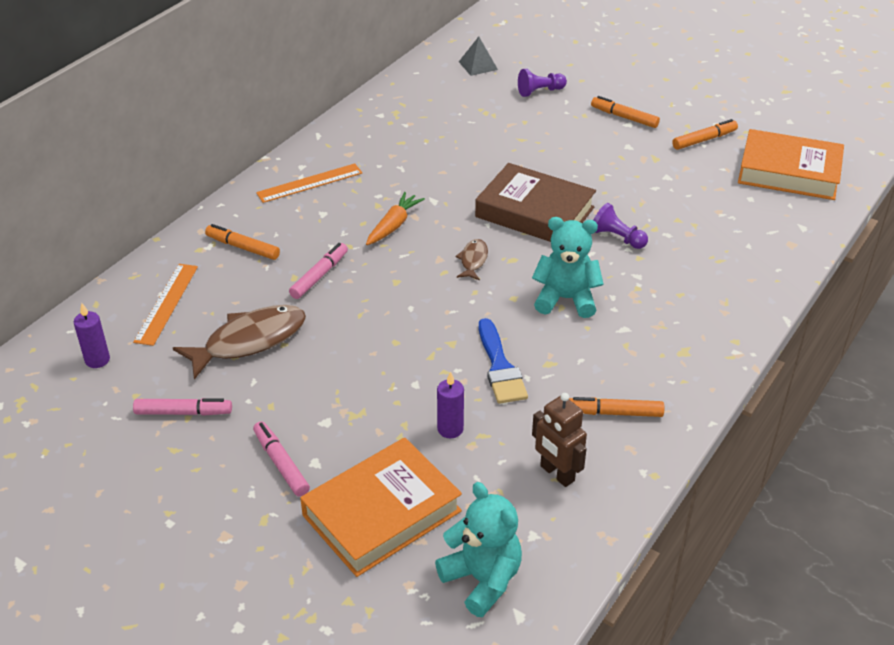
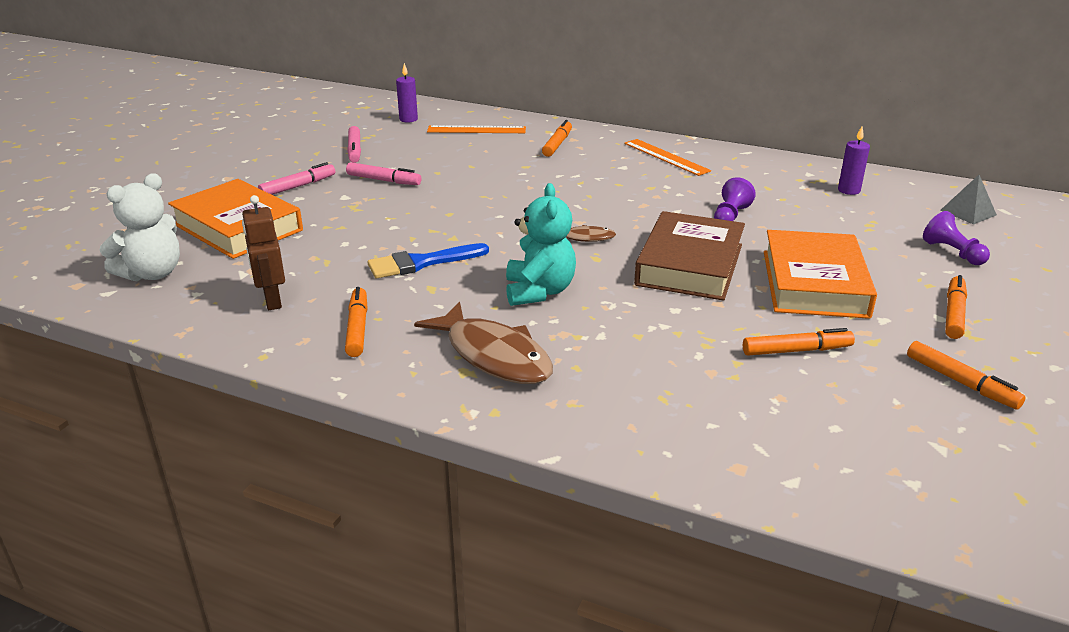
camera: 80 degrees right, 10 degrees down
(249, 341) = (438, 160): brown fish -> brown fish (494, 356)
(319, 276) = (531, 175): pink marker -> pink marker (384, 180)
(394, 225) = (622, 197): orange carrot -> none
(450, 429) = (334, 246): purple candle -> purple candle (849, 190)
(482, 579) = (152, 273): turquoise teddy bear -> white teddy bear
(557, 474) = (272, 300): brown robot -> brown robot turned 60 degrees counterclockwise
(617, 238) = (670, 319): purple pawn -> purple pawn (730, 216)
(665, 191) = (796, 350): none -> orange marker
(789, 172) = (943, 470): orange book -> orange book (814, 283)

